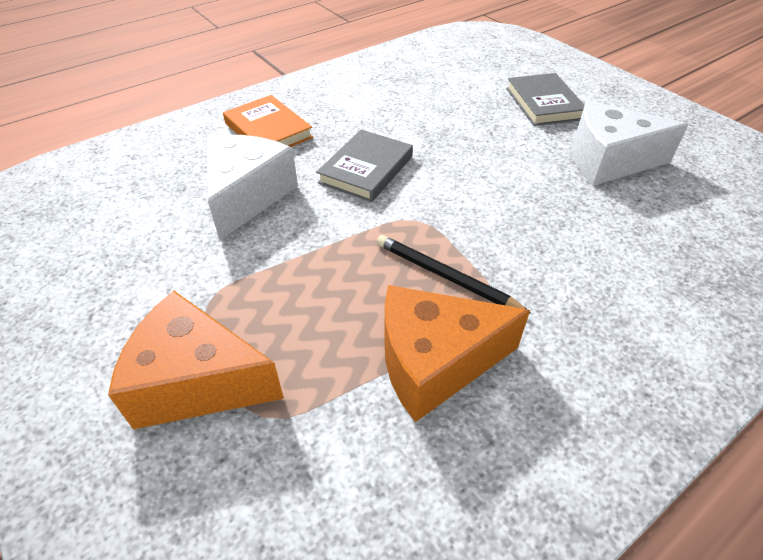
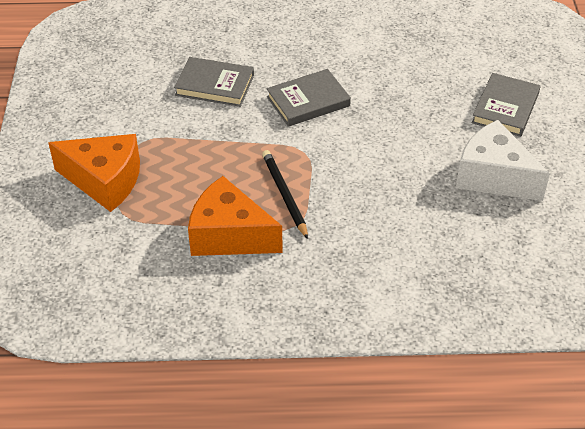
camera: 35 degrees right, 0 degrees up
(197, 381) = (105, 181): orange cheese -> orange cheese turned 150 degrees clockwise
(247, 196) = (214, 85): white cheese -> grey book
(268, 130) = (270, 40): orange book -> none

